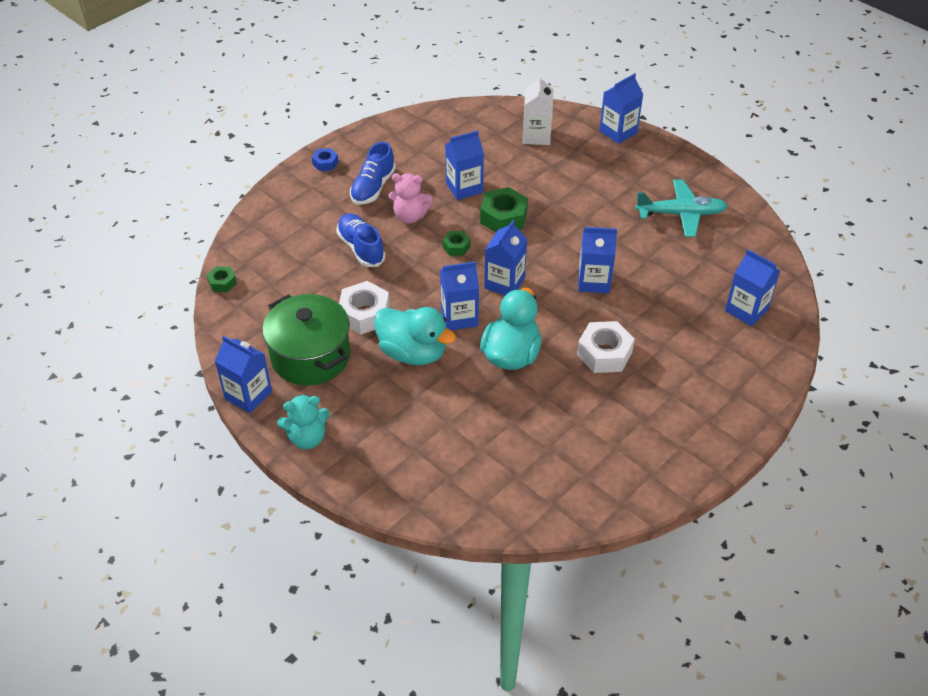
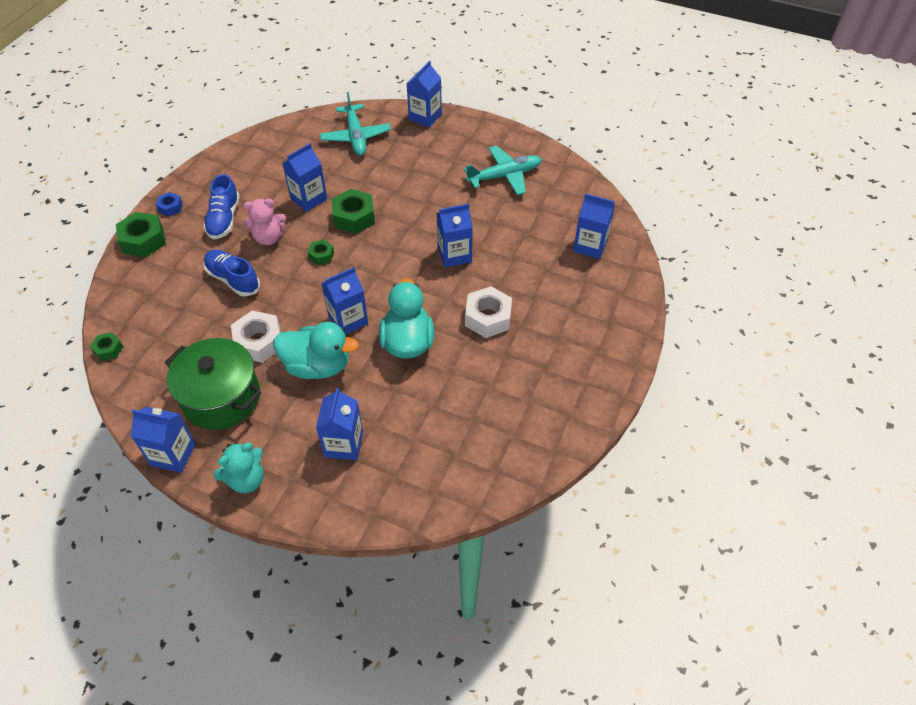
camera: 20 degrees left, 5 degrees up
(289, 189) = (143, 240): none -> green nut
(504, 283) = (377, 277): blue carton -> blue carton (344, 444)
(536, 136) = (356, 136): white carton -> turquoise plane

